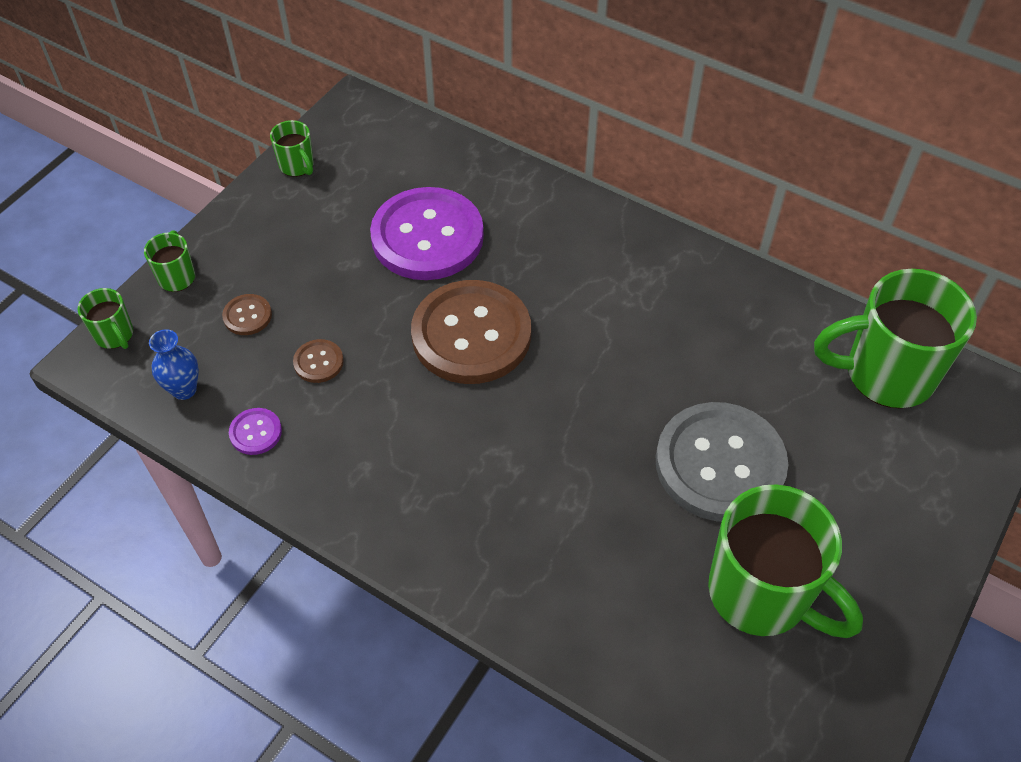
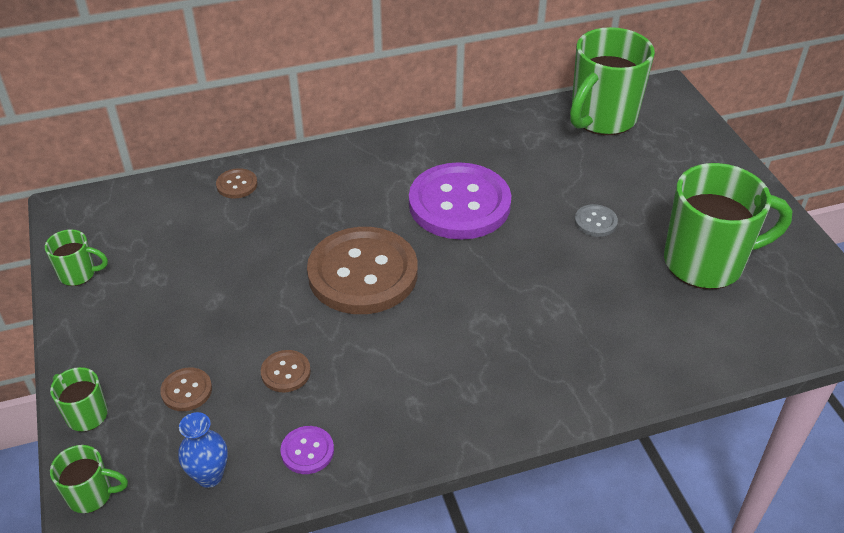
camera: 50 degrees left, 10 degrees down
(427, 237) = (247, 244): purple button -> purple button (459, 204)
(486, 179) = (237, 185): none -> brown button
(720, 464) = (595, 222): grey button -> grey button, size x0.41

